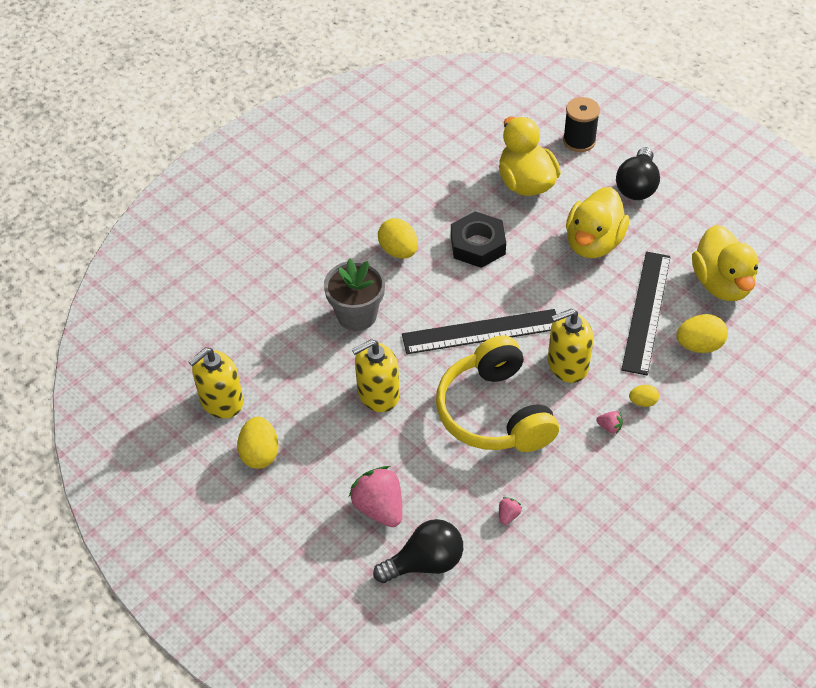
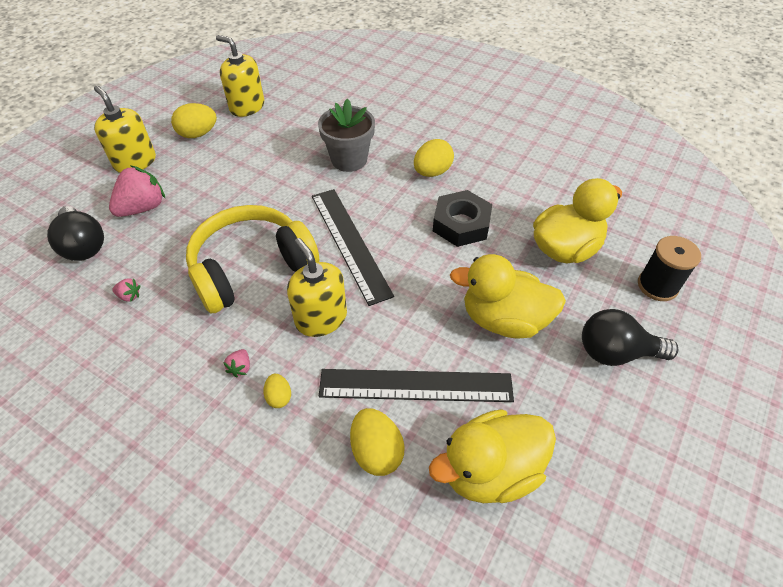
camera: 75 degrees right, 0 degrees up
(378, 394) = (264, 187): yellow soap dispenser -> yellow soap dispenser (135, 162)

